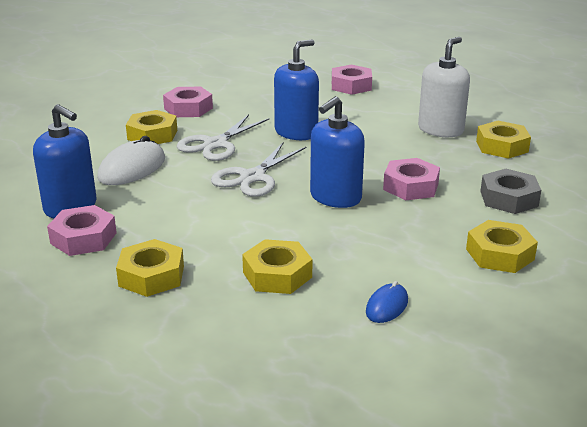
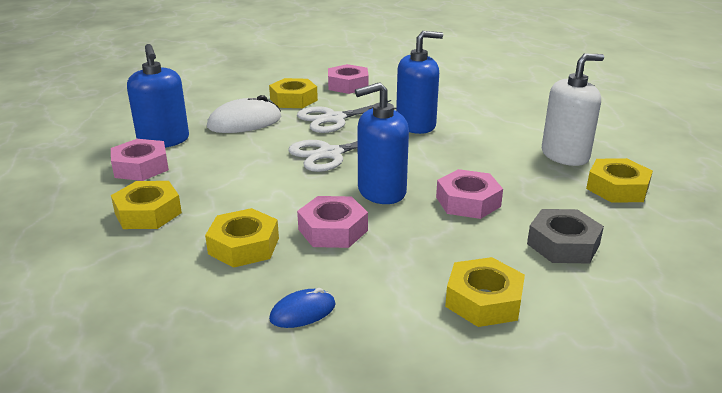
camera: 30 degrees right, 0 degrees up
(351, 86) = (518, 95): pink nut -> pink nut (332, 230)

